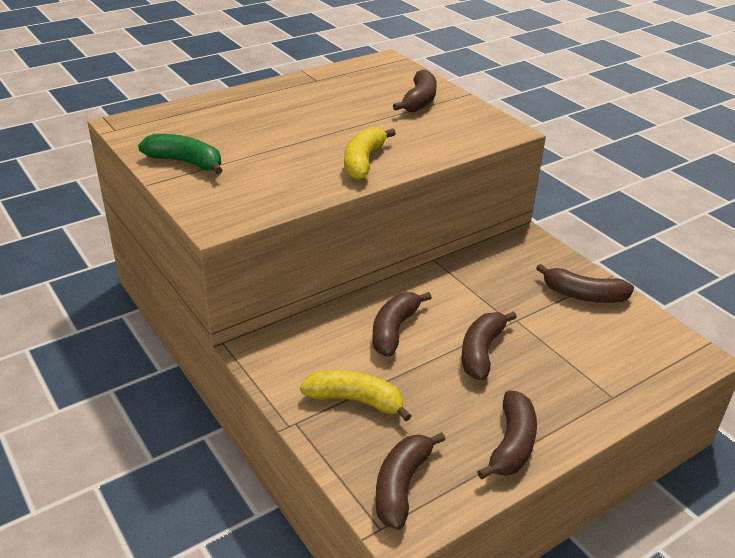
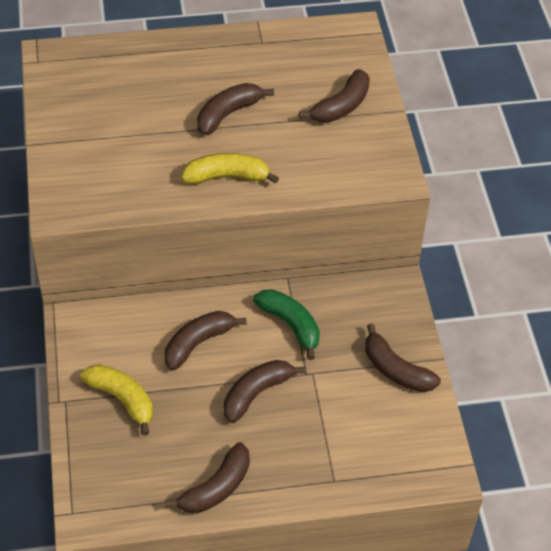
camera: 25 degrees right, 15 degrees up
(186, 162) = (74, 127): green banana -> green banana (291, 325)
(363, 162) = (227, 177): yellow banana -> yellow banana turned 45 degrees clockwise
(401, 485) = (109, 486): brown banana -> brown banana (228, 114)

